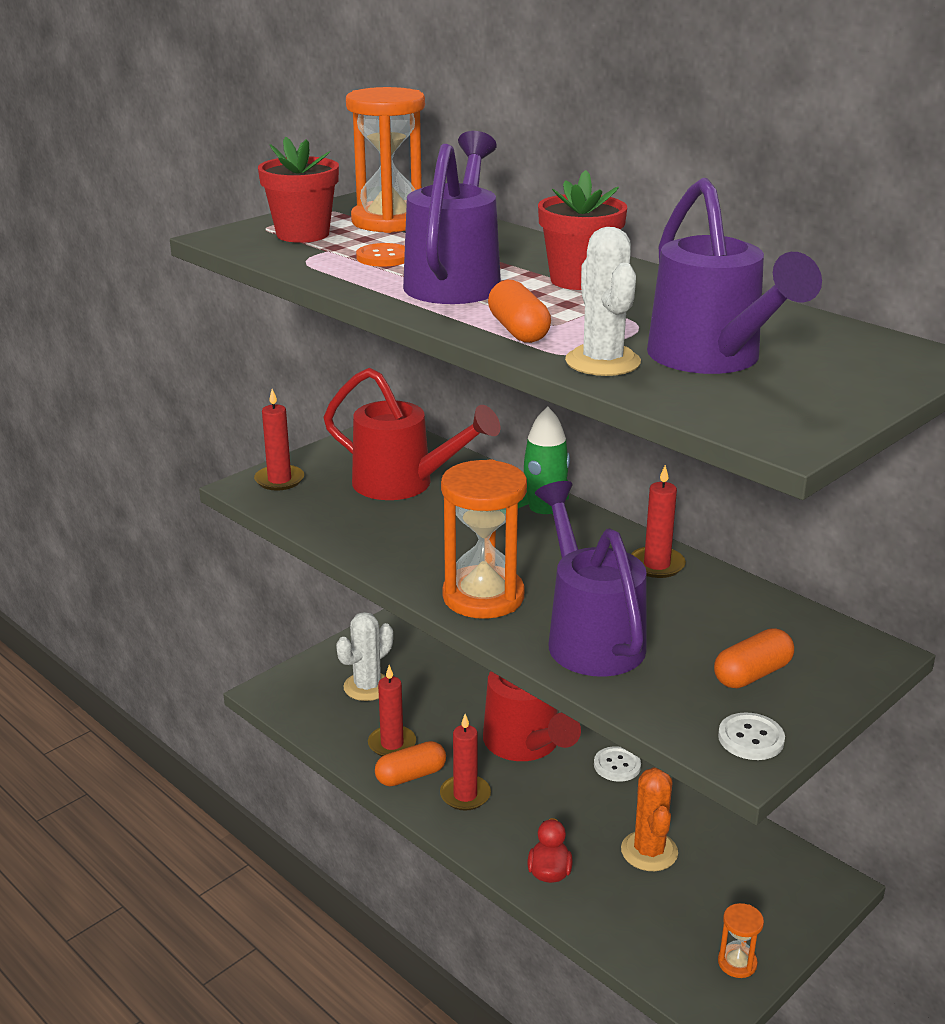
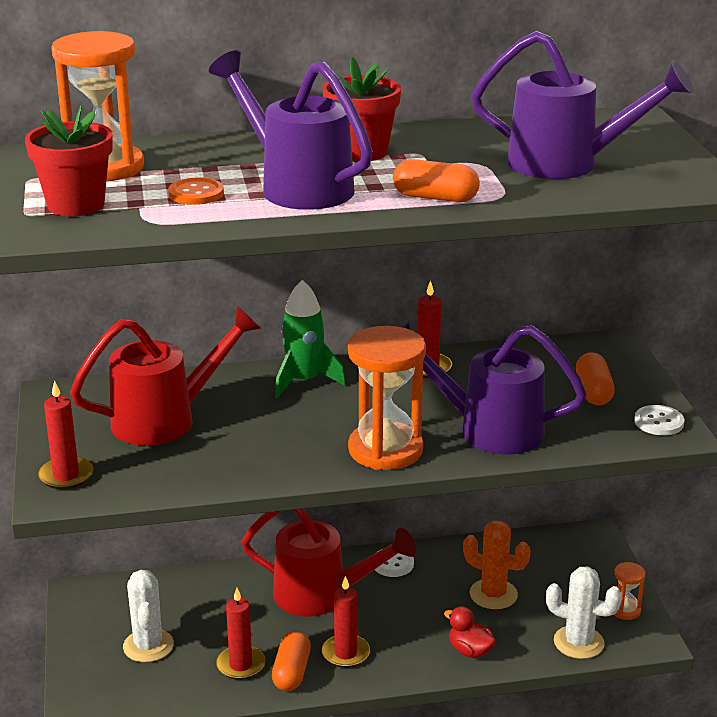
camera: 55 degrees left, 0 degrees up
(602, 362) = (529, 192): white cactus -> white cactus (578, 642)

